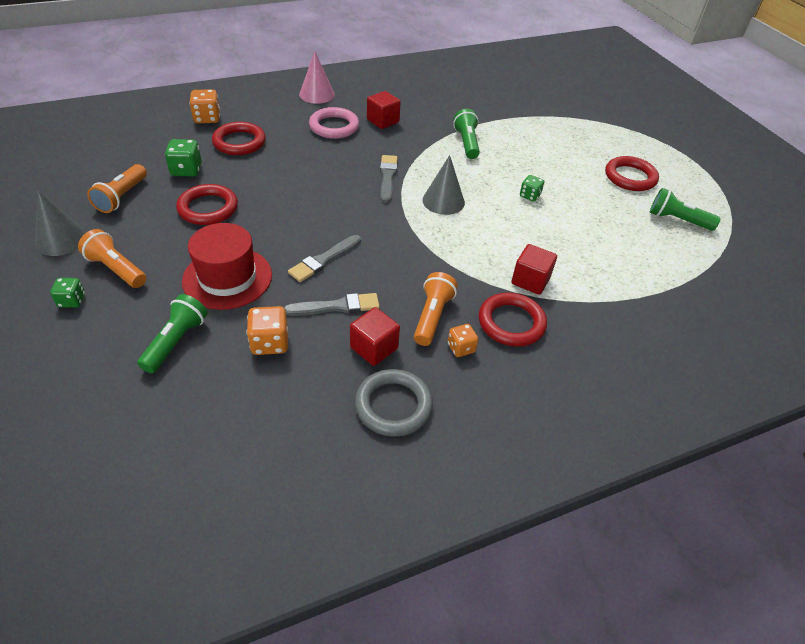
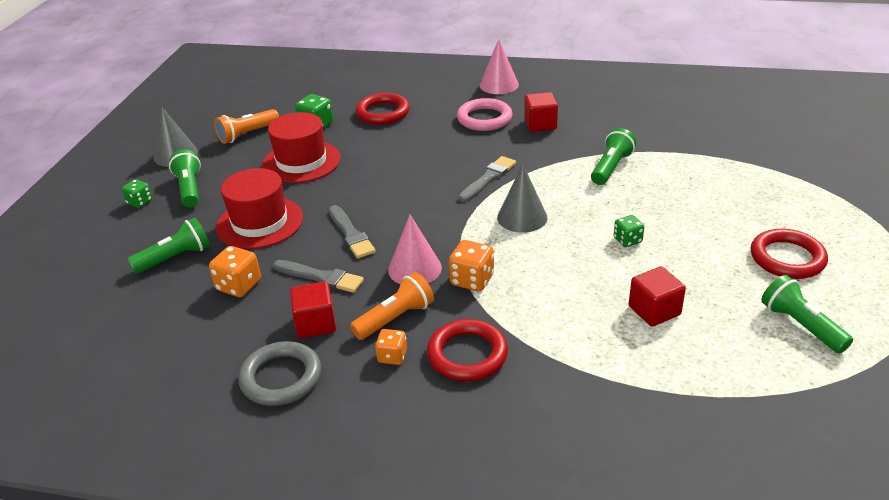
camera: 40 degrees right, 10 degrees down
(116, 269) = (189, 189): orange flashlight -> green flashlight
(207, 118) = (376, 86): orange dice -> orange dice (472, 280)
(208, 208) = (301, 162): red ring -> red hat
(324, 260) = (351, 234): grey brush -> grey brush turned 105 degrees counterclockwise
(405, 270) = (414, 268): none -> pink cone
(530, 280) = (533, 323): red cube -> red cube (654, 310)

